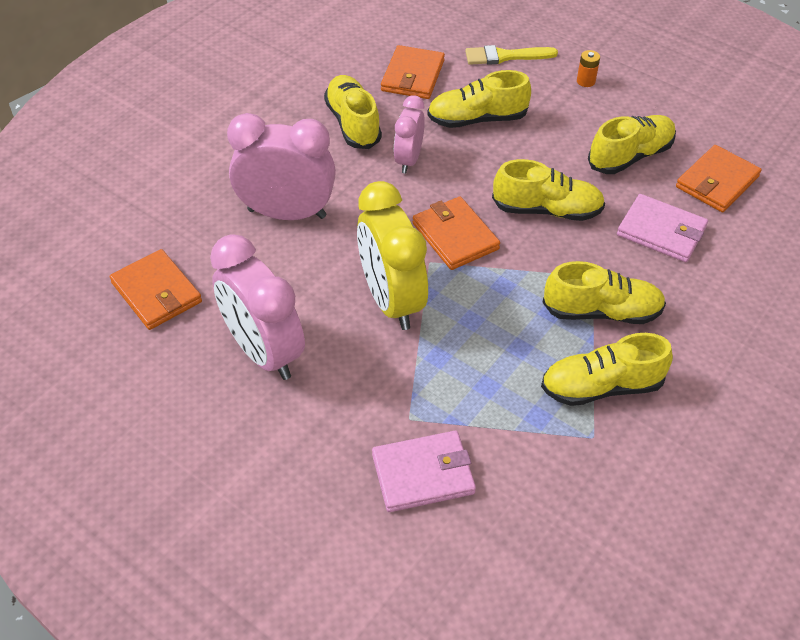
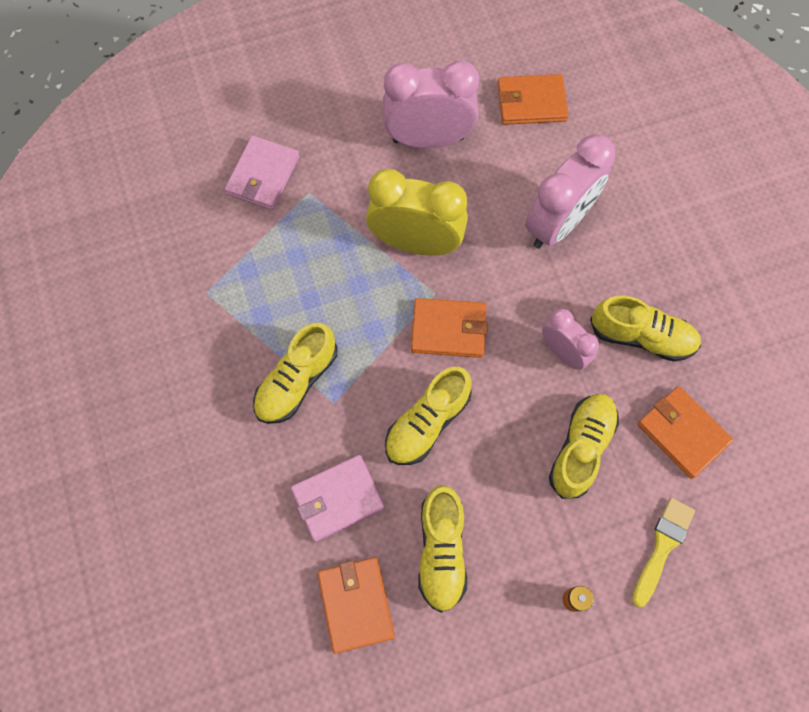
camera: 125 degrees right, 20 degrees up
(601, 386) = (237, 328): yellow shoe -> none

